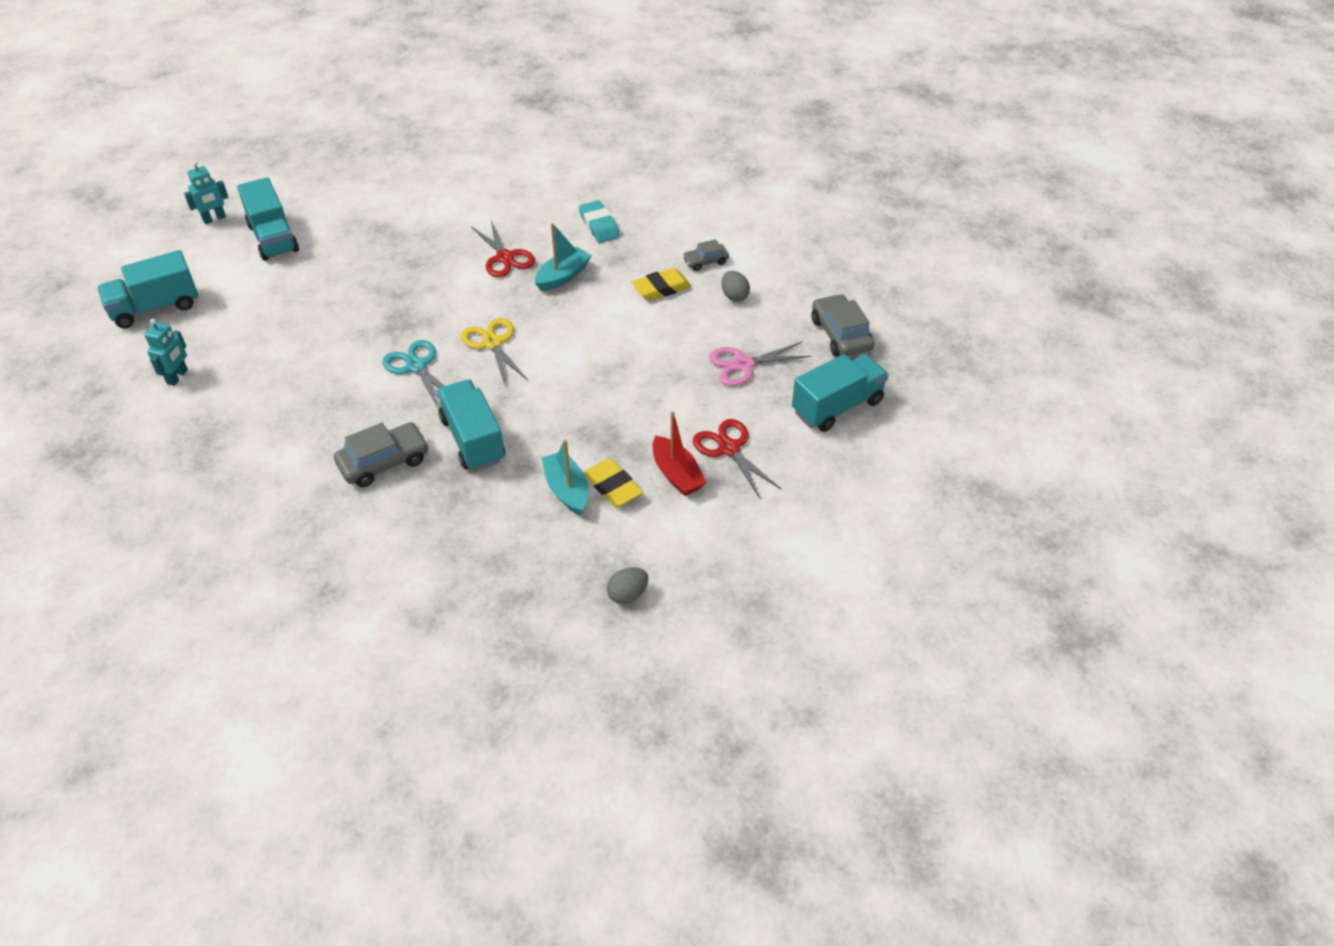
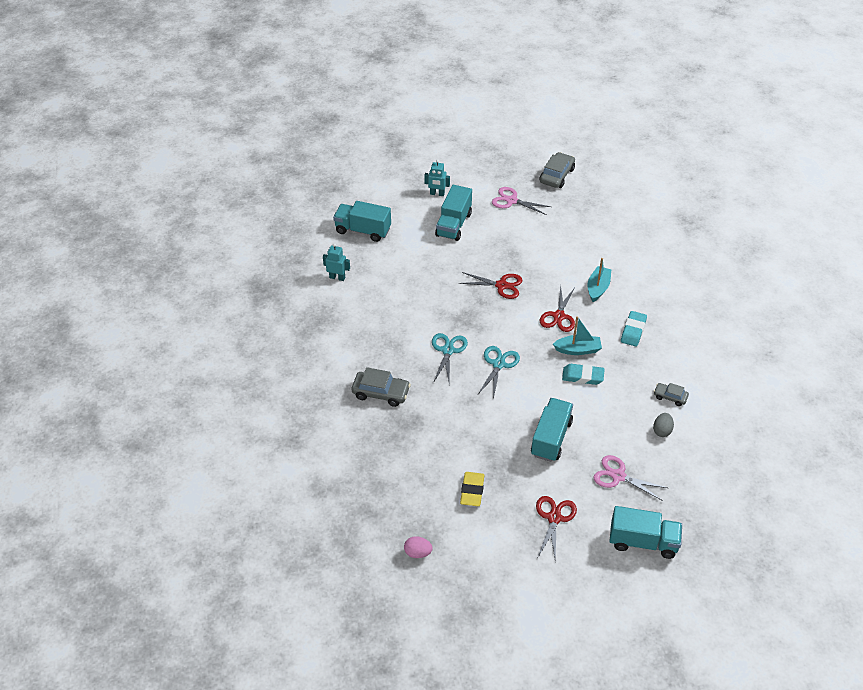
camera: 45 degrees right, 0 degrees up
(178, 377) = (337, 277): turquoise robot -> turquoise robot turned 135 degrees counterclockwise
(318, 178) = (511, 201): none -> pink scissors
(404, 265) = (501, 285): none -> red scissors
(473, 440) = (433, 412): turquoise truck -> turquoise truck (551, 438)
(493, 343) = (498, 364): yellow scissors -> turquoise scissors
(567, 490) = (448, 475): turquoise boat -> turquoise boat (598, 288)
(598, 298) = (582, 376): none -> turquoise eraser
(628, 595) = (418, 553): grey egg -> pink egg
(661, 288) = (624, 395): yellow eraser -> none
(677, 474) = (511, 510): red boat -> none
(840, 335) = (698, 501): grey car -> grey car (557, 175)

